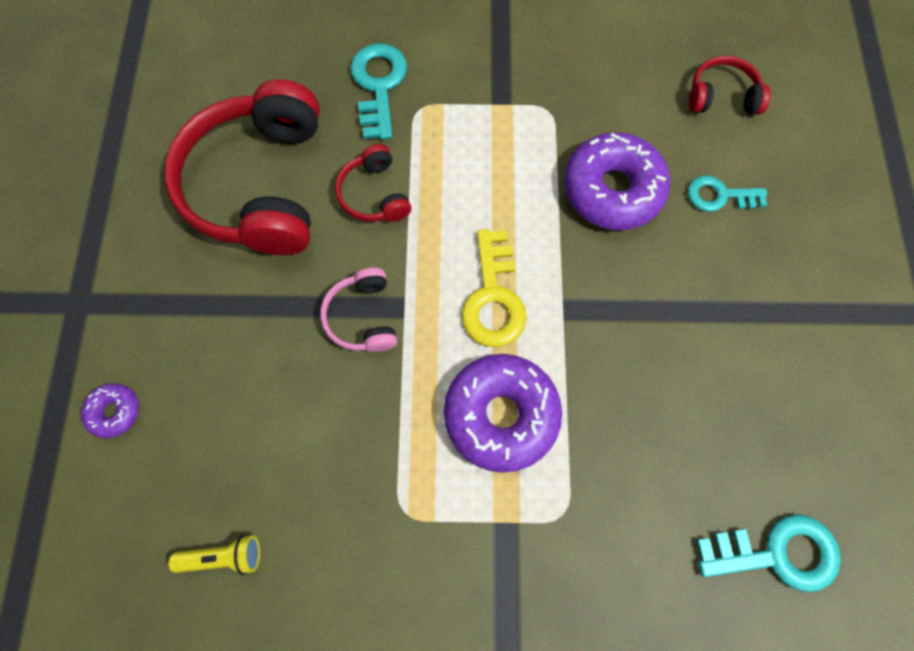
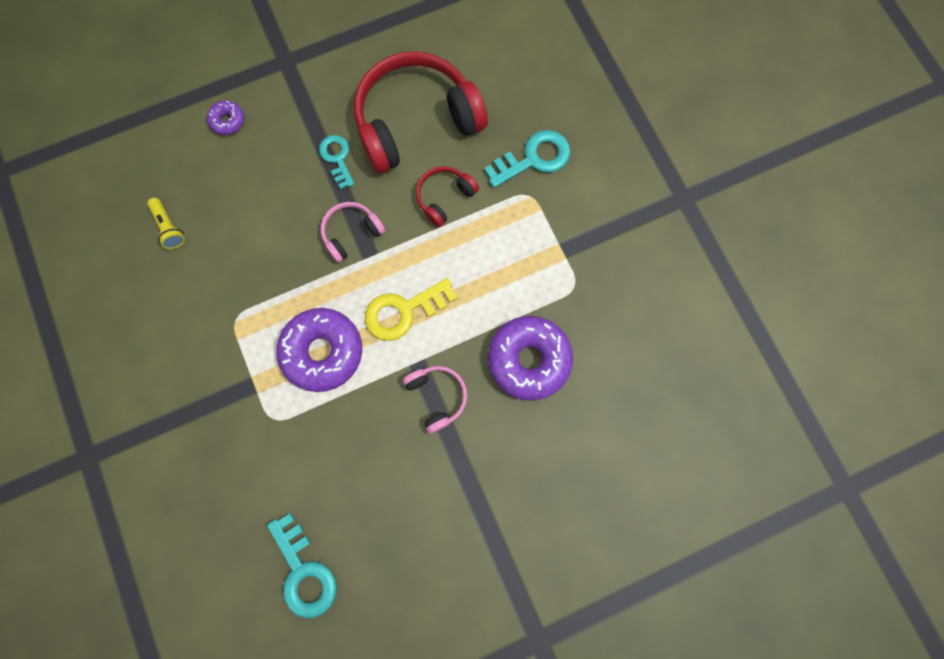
camera: 65 degrees right, 5 degrees up
(615, 304) = (437, 397): none -> pink headphones
(719, 196) = (563, 442): turquoise key -> turquoise key (337, 158)
(721, 96) = (656, 413): red headphones -> none

